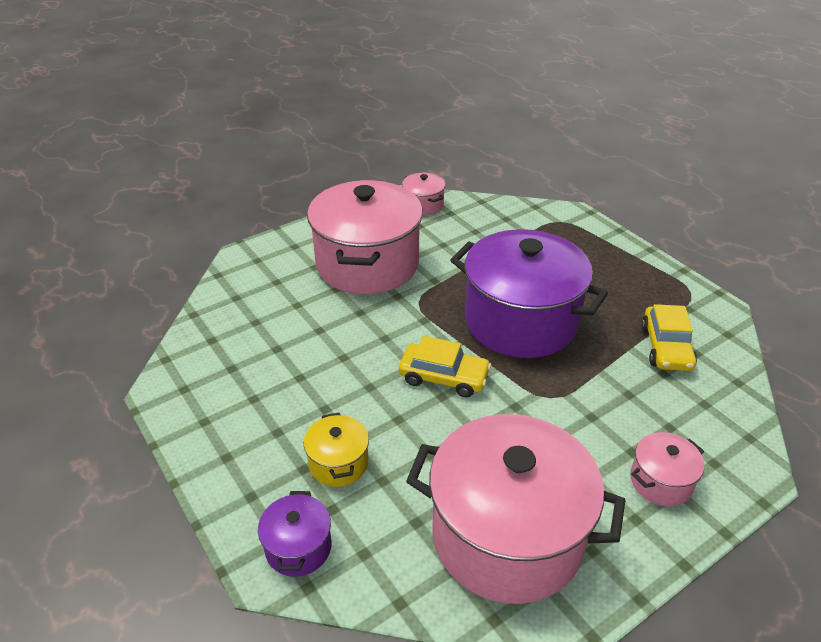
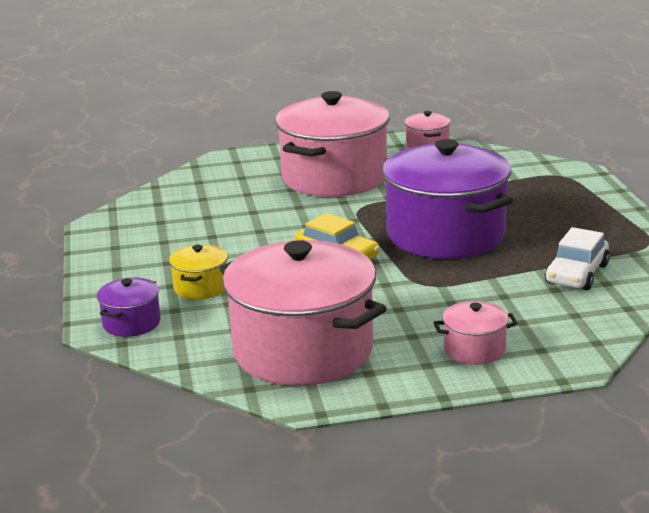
camera: 25 degrees right, 15 degrees down
(666, 347) = (577, 274): yellow car -> white car

